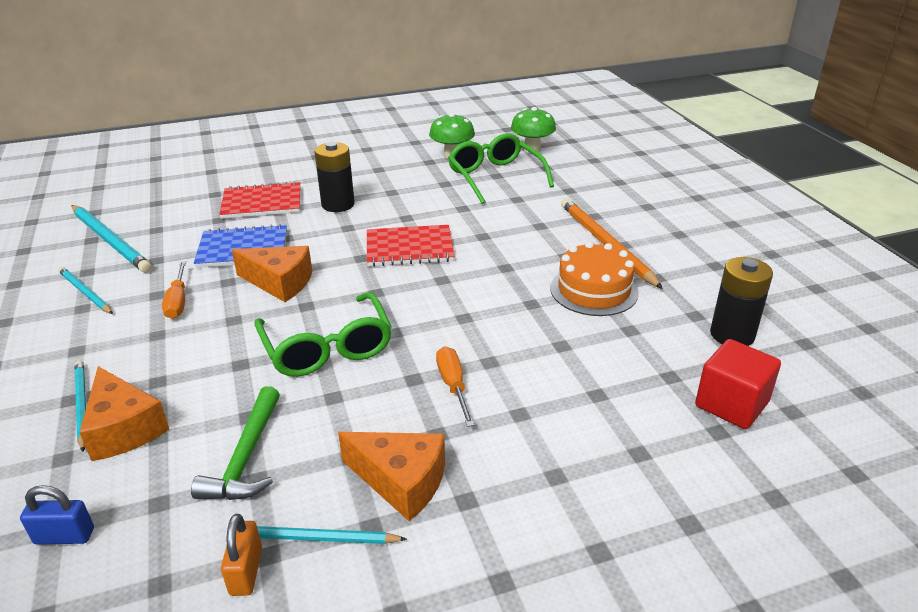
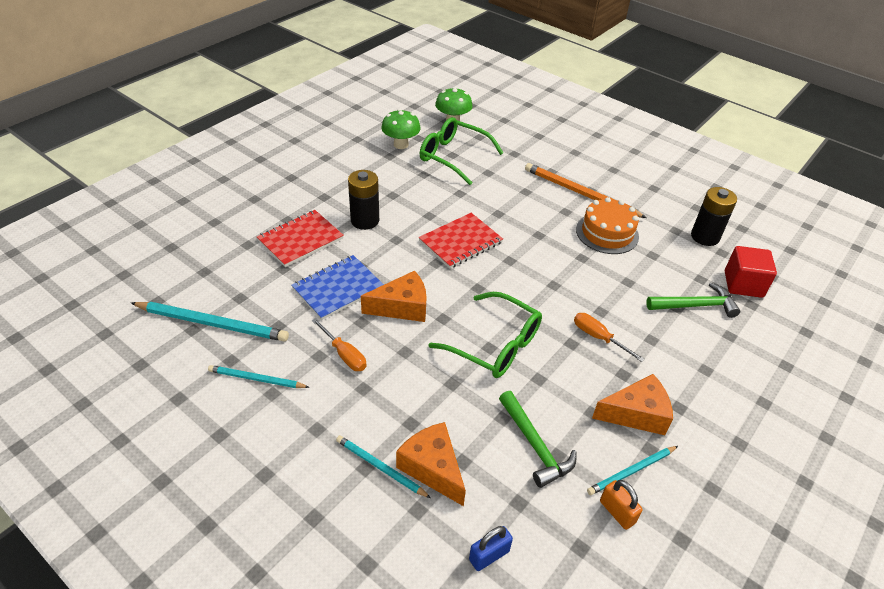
camera: 35 degrees left, 10 degrees up
(124, 428) = (432, 468): orange cheese -> orange cheese turned 150 degrees counterclockwise
(626, 401) = (695, 305): none -> green hammer

